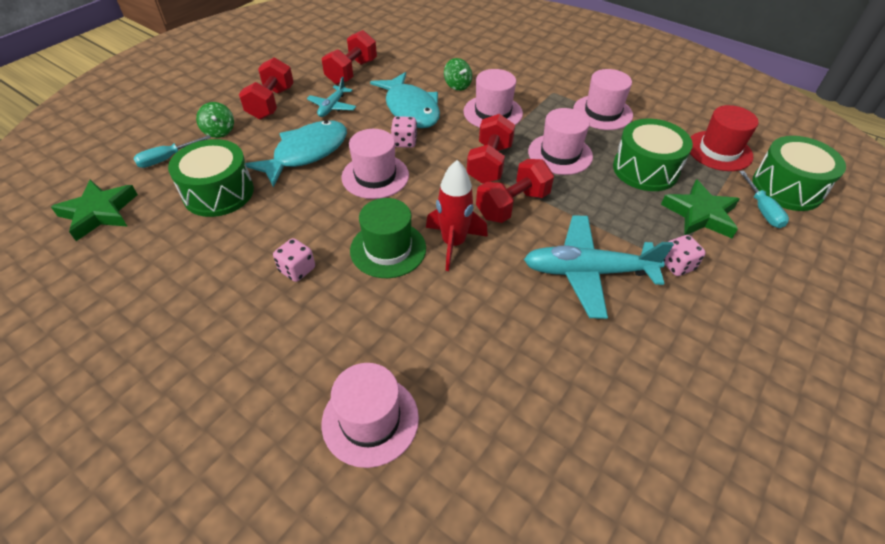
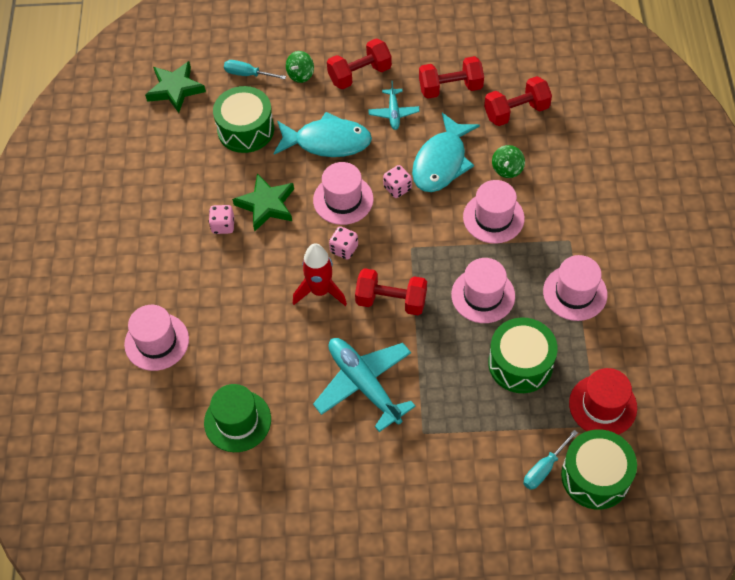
camera: 55 degrees right, 10 degrees up
(332, 107) = (393, 113): turquoise plane -> turquoise plane turned 75 degrees counterclockwise
(388, 249) = (282, 259): green hat -> green hat (237, 421)
(489, 164) = (425, 257): red dumbbell -> red dumbbell (516, 111)
(677, 265) = (421, 436): pink dice -> pink dice (344, 249)
(700, 214) = (496, 427): green star -> green star (266, 205)

